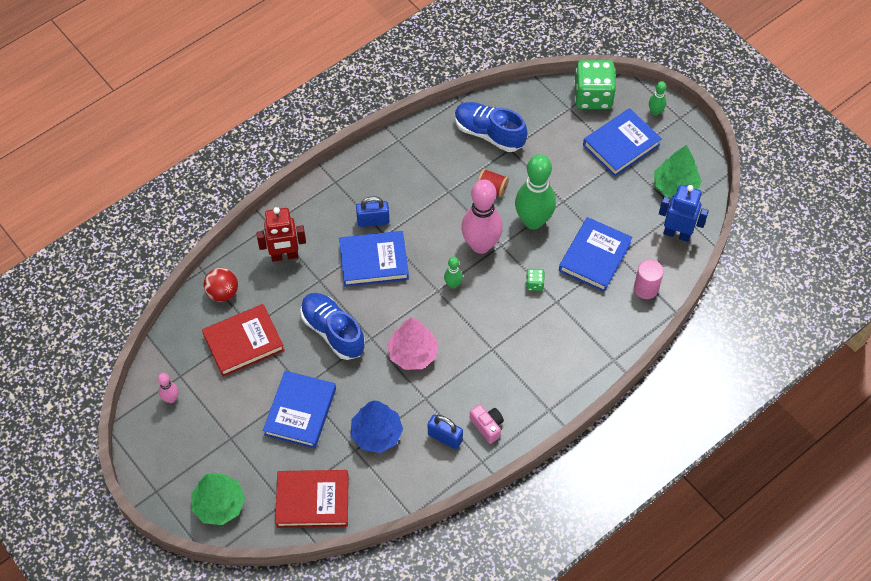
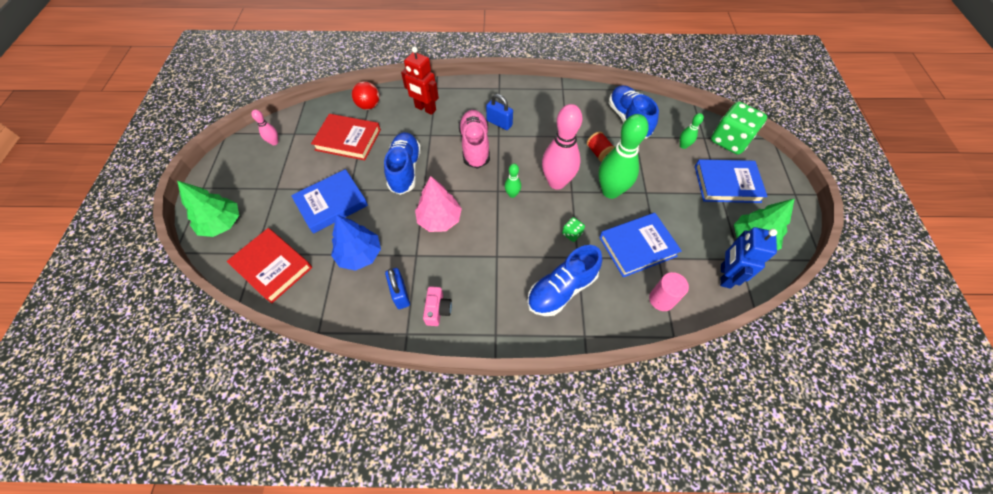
camera: 40 degrees right, 0 degrees up
(374, 261) = (475, 146): blue book -> pink shoe
(566, 337) = (561, 289): none -> blue shoe
(655, 112) = (775, 178): green bowling pin -> green bowling pin (683, 146)
(677, 233) = (725, 276): blue robot -> blue robot turned 135 degrees counterclockwise

